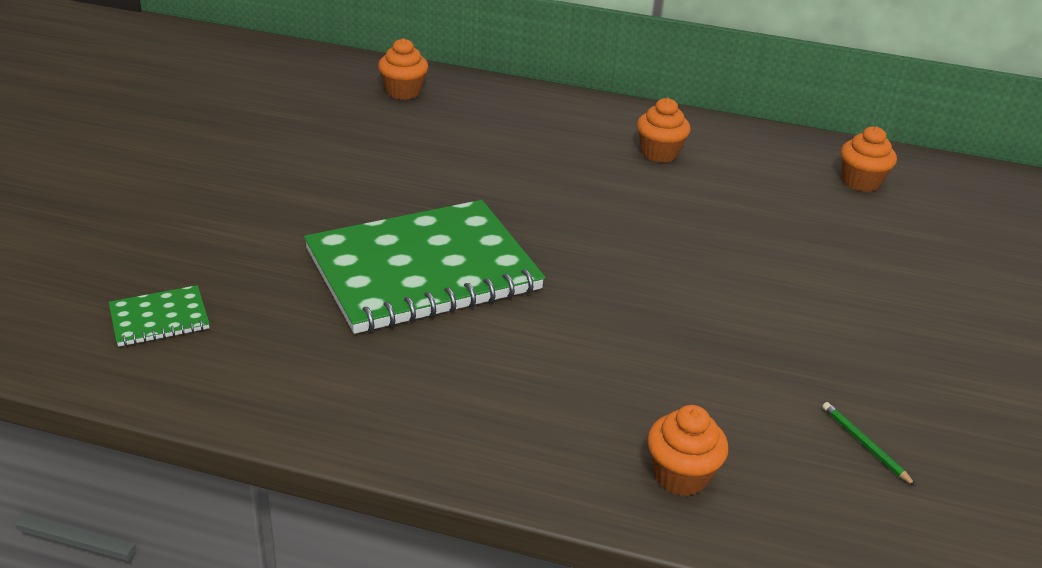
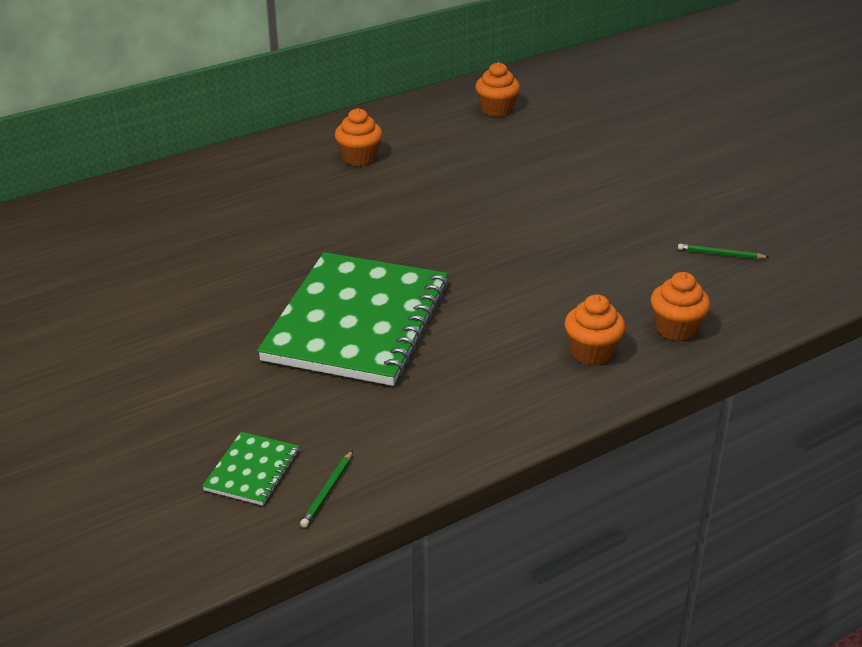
camera: 45 degrees left, 0 degrees up
(171, 372) = (328, 491): none -> green pencil
(403, 92) = (106, 216): orange cupcake -> orange cupcake (592, 352)

